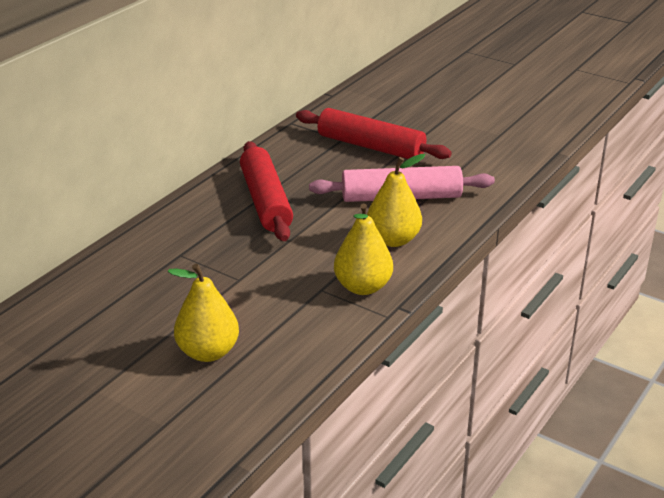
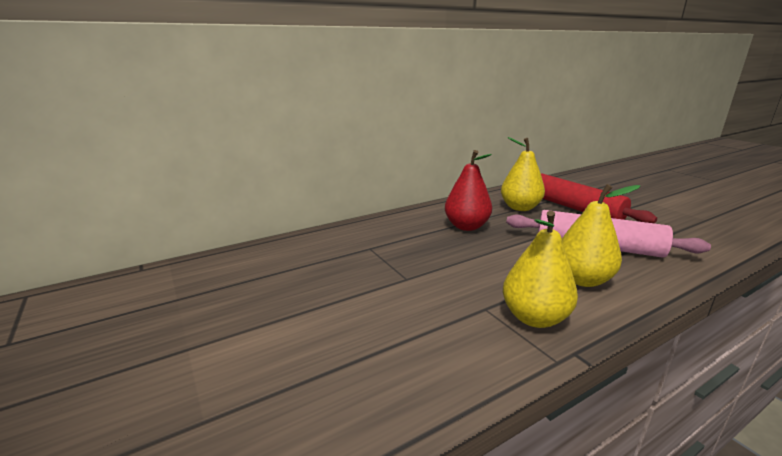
camera: 25 degrees right, 10 degrees down
(208, 352) = (326, 341): yellow pear -> yellow pear (520, 208)
(266, 201) = (466, 226): red rolling pin -> red pear

